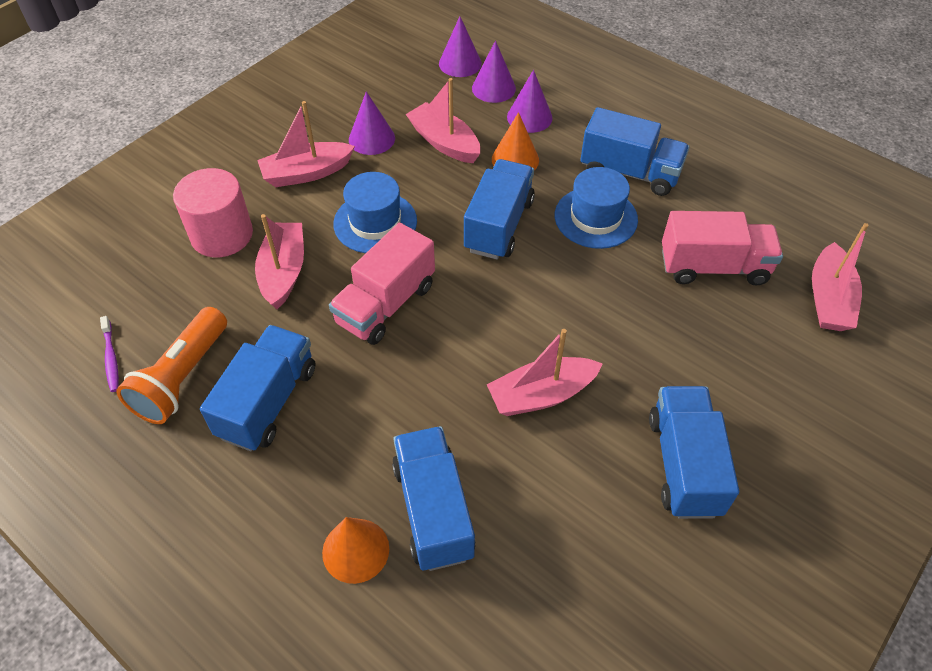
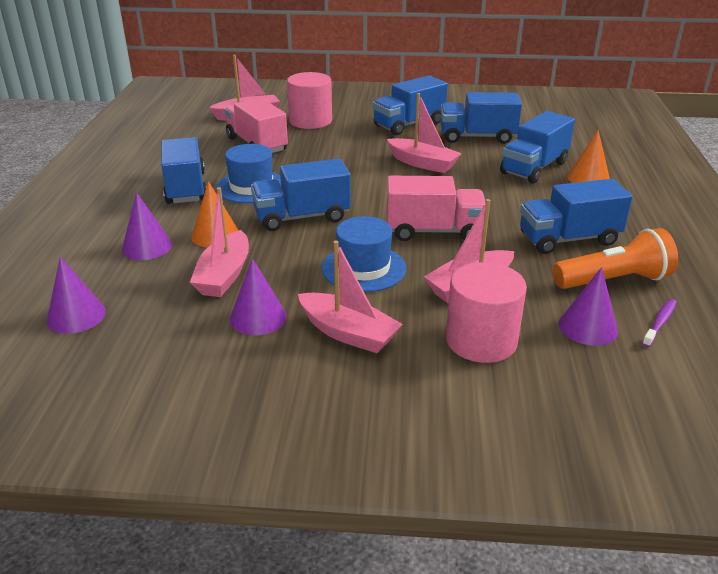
camera: 125 degrees left, 20 degrees down
(493, 88) = (111, 280): purple cone -> purple cone (588, 327)
(579, 521) = (477, 137): none -> blue truck
(767, 355) = (310, 121): none -> pink cylinder

